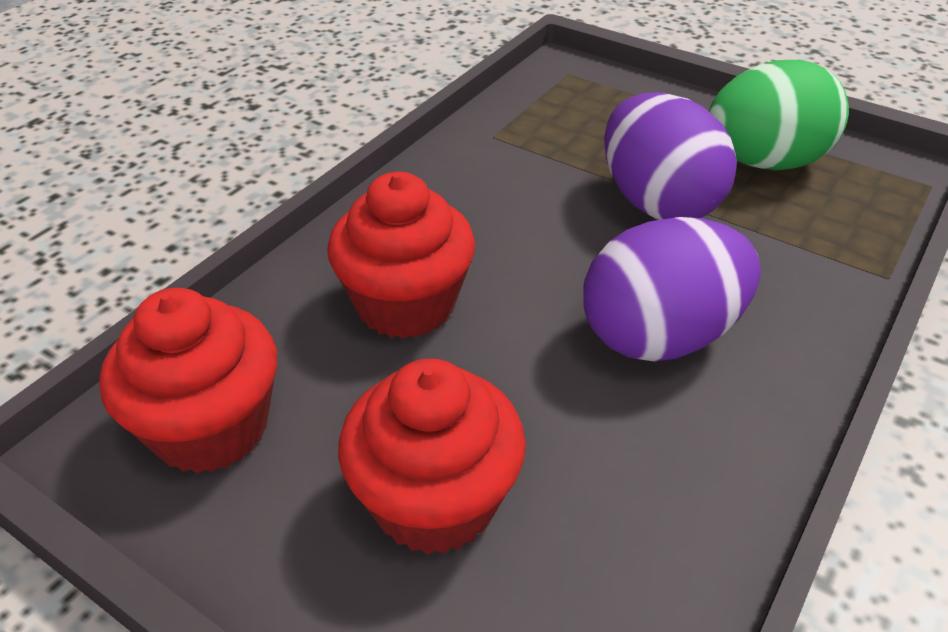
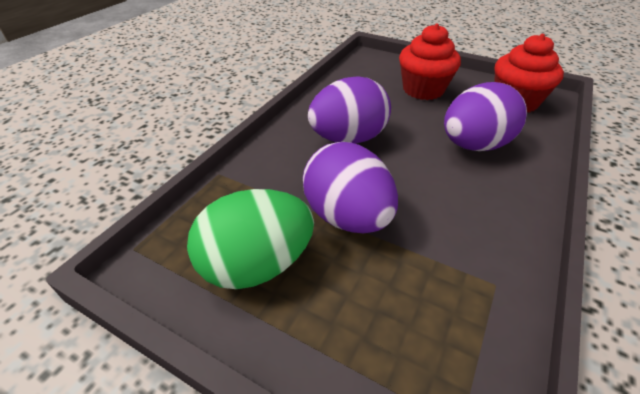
camera: 175 degrees right, 0 degrees up
(406, 304) = (474, 145): red cupcake -> purple egg

